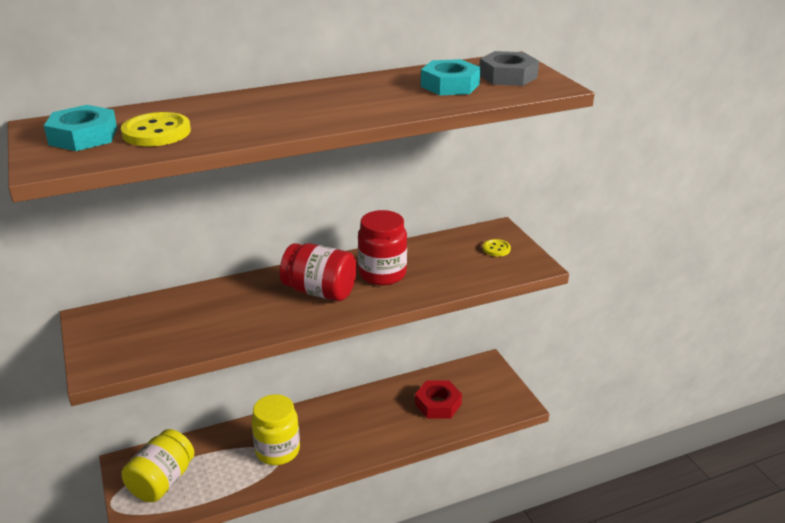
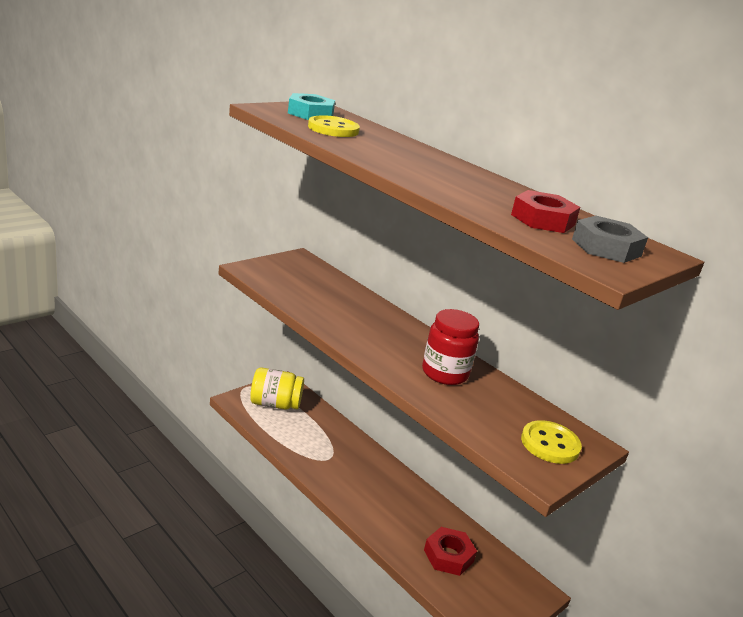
camera: 65 degrees right, 5 degrees down
(277, 451) = (332, 456): yellow jar -> none
(320, 291) = (393, 343): red jar -> none
(450, 85) = (543, 220): turquoise nut -> red nut
(496, 249) = (550, 444): yellow button -> yellow button, size x1.79

